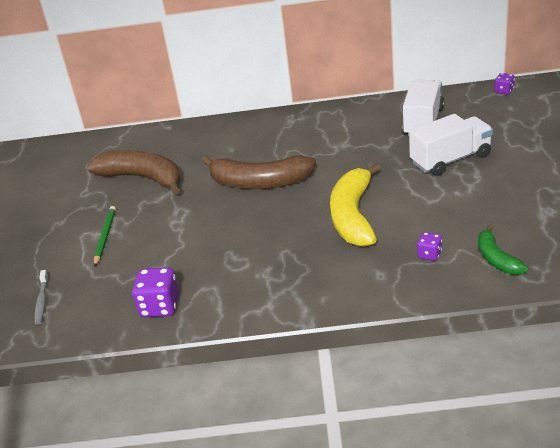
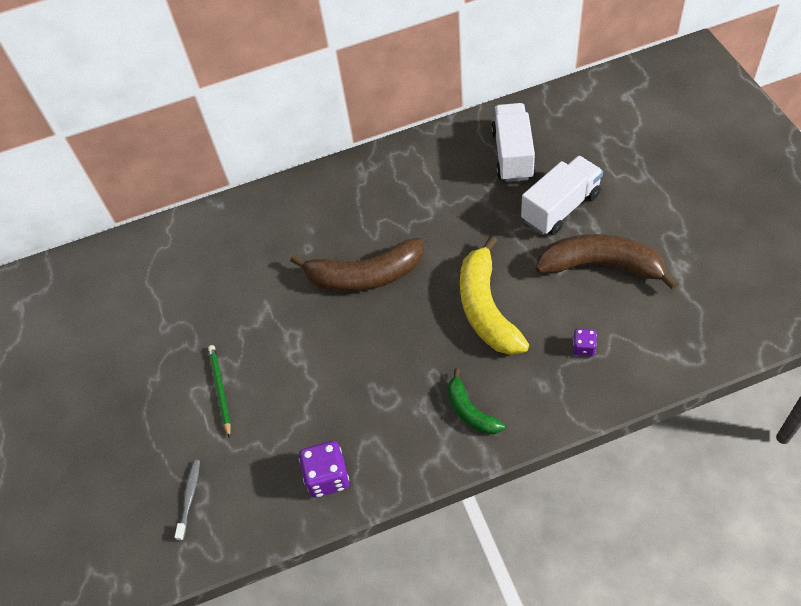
camera: 15 degrees left, 20 degrees up
(42, 301) = (189, 498): grey toothbrush -> grey toothbrush turned 150 degrees counterclockwise
(143, 178) = (225, 292): brown banana -> brown banana (601, 266)
(496, 259) = (651, 341): green banana -> green banana (470, 411)
(504, 91) = (583, 93): purple dice -> none

